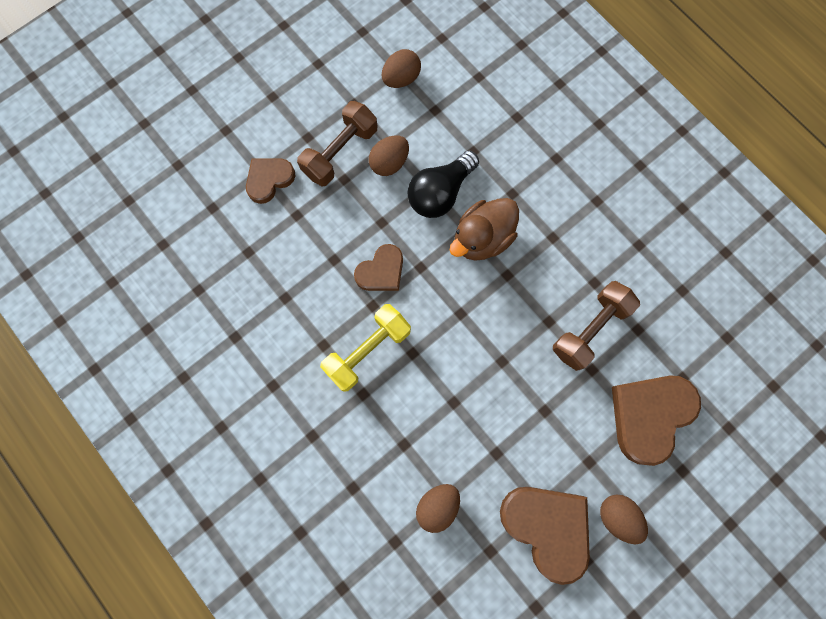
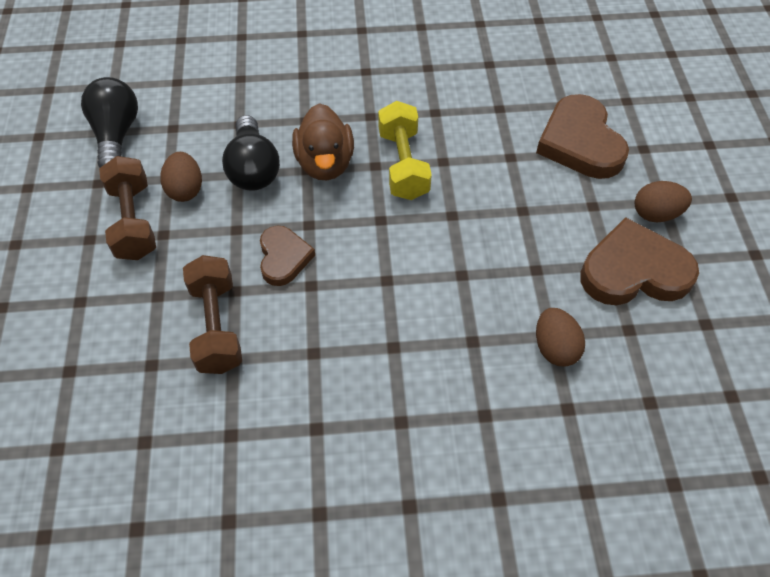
camera: 55 degrees left, 20 degrees down
(269, 180) = (96, 298): brown heart -> none
(367, 350) = (352, 316): yellow dumbbell -> yellow dumbbell (403, 164)
(401, 79) = (116, 134): brown egg -> black light bulb
(590, 329) = (473, 138): brown dumbbell -> brown dumbbell (216, 326)

